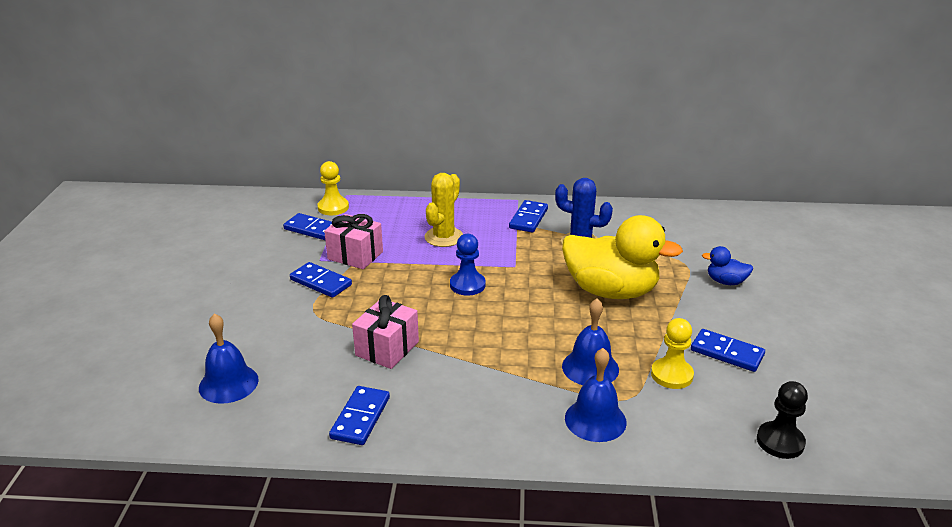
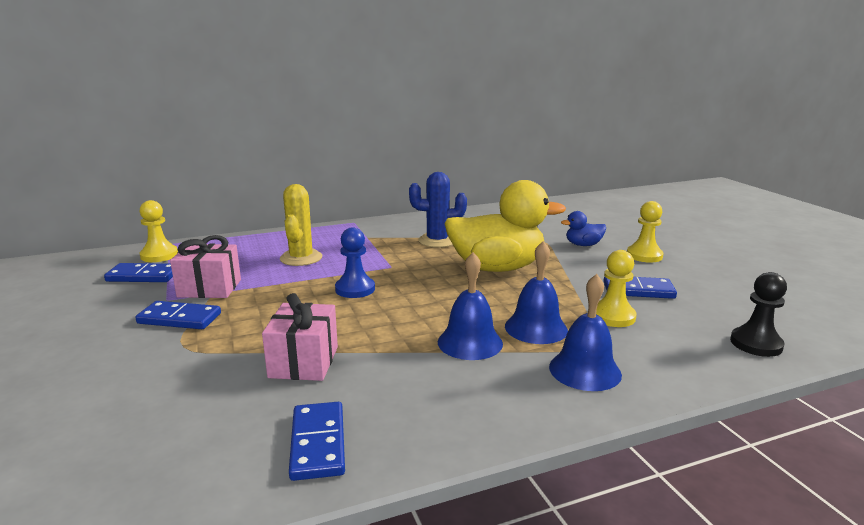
camera: 25 degrees left, 10 degrees down
(228, 383) = (93, 455): blue bell -> blue bell (470, 342)
(528, 218) = (375, 233): blue domino -> none
(779, 311) = (644, 255): none -> yellow pawn

